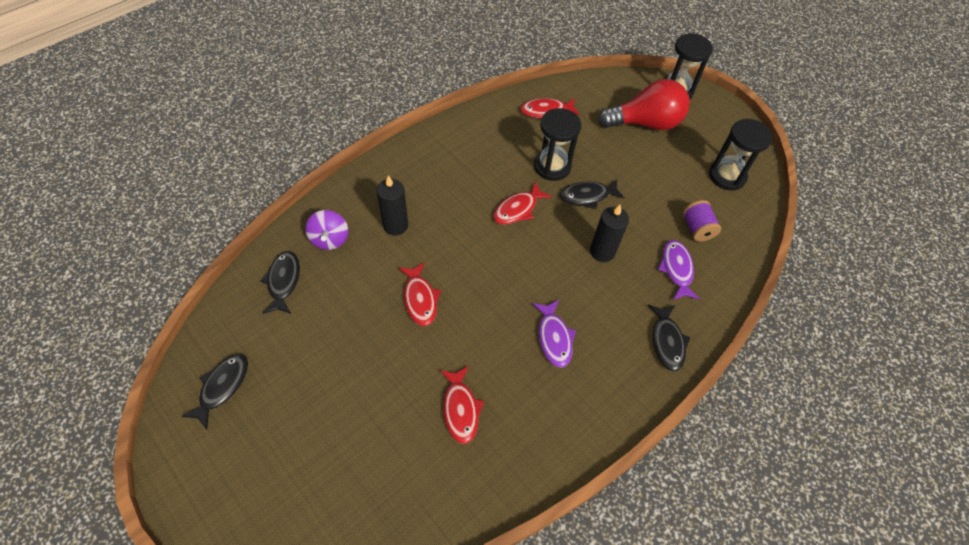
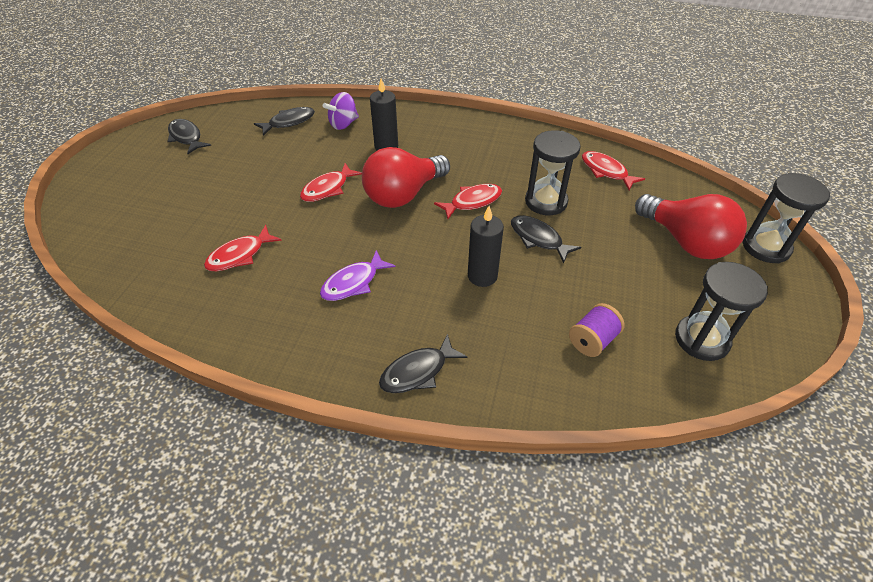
camera: 60 degrees right, 10 degrees down
(222, 387) = (186, 137): black fish -> black fish turned 120 degrees counterclockwise
(473, 249) = (403, 195): none -> red light bulb
(517, 209) = (472, 202): red fish -> red fish turned 135 degrees clockwise
(676, 269) = (519, 343): purple fish -> none

